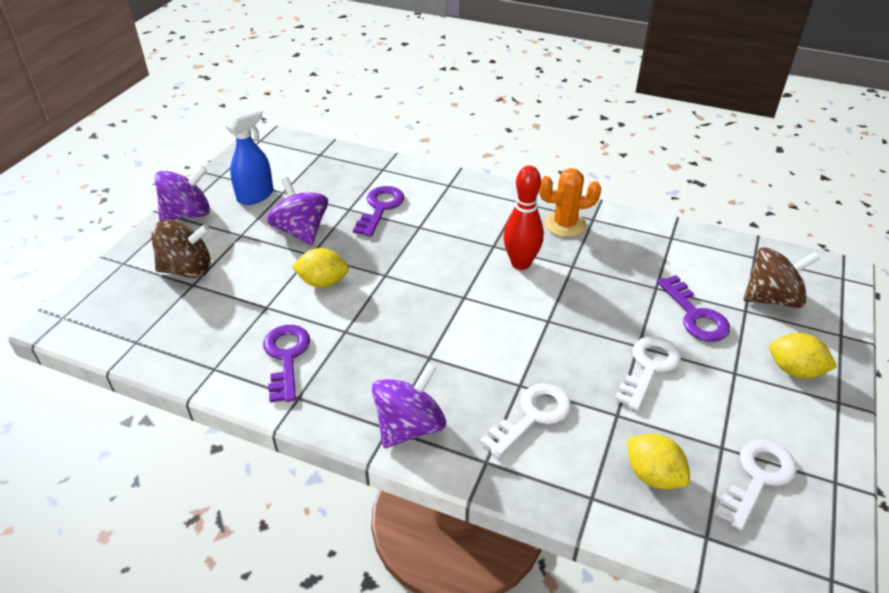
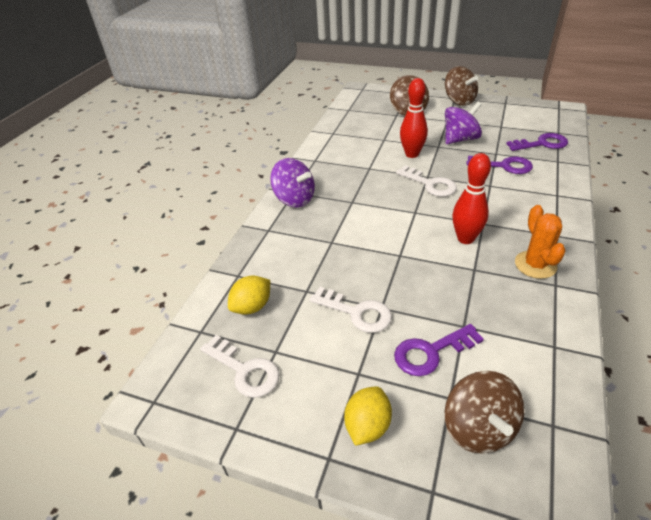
camera: 90 degrees right, 0 degrees up
(188, 214) = (459, 101): purple spinning top -> brown spinning top
(255, 196) = (490, 118): blue spray bottle -> none
(286, 357) = (344, 152): purple key -> purple key (541, 144)
(323, 282) = (412, 154): yellow lemon -> red bowling pin
(532, 416) = (303, 248): white key -> white key (430, 184)

